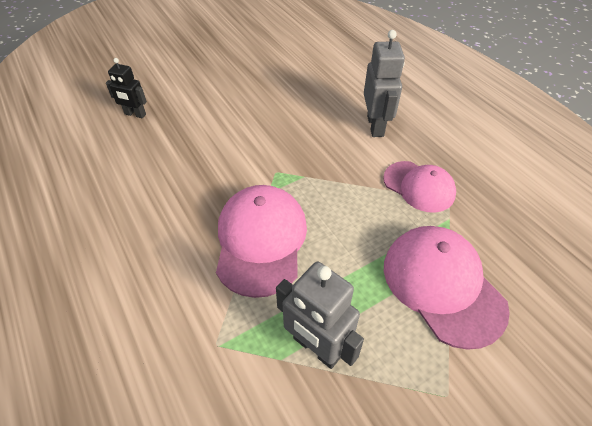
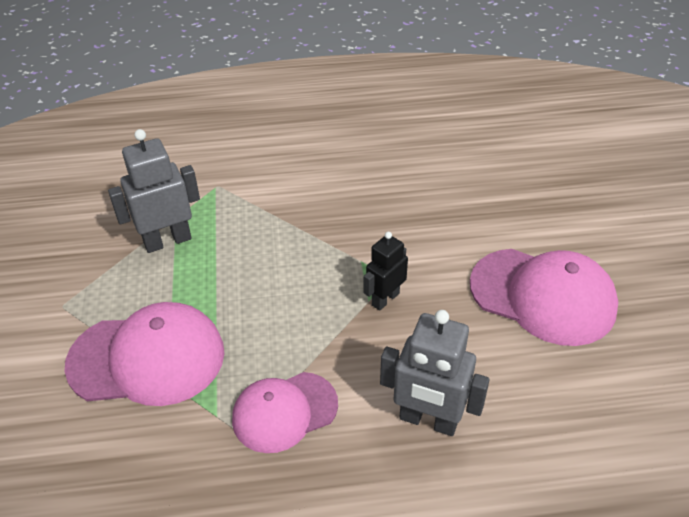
camera: 115 degrees right, 5 degrees down
(135, 114) = (554, 181): black robot -> black robot (385, 299)
(261, 241) = (299, 237): pink cap -> pink cap (543, 296)

